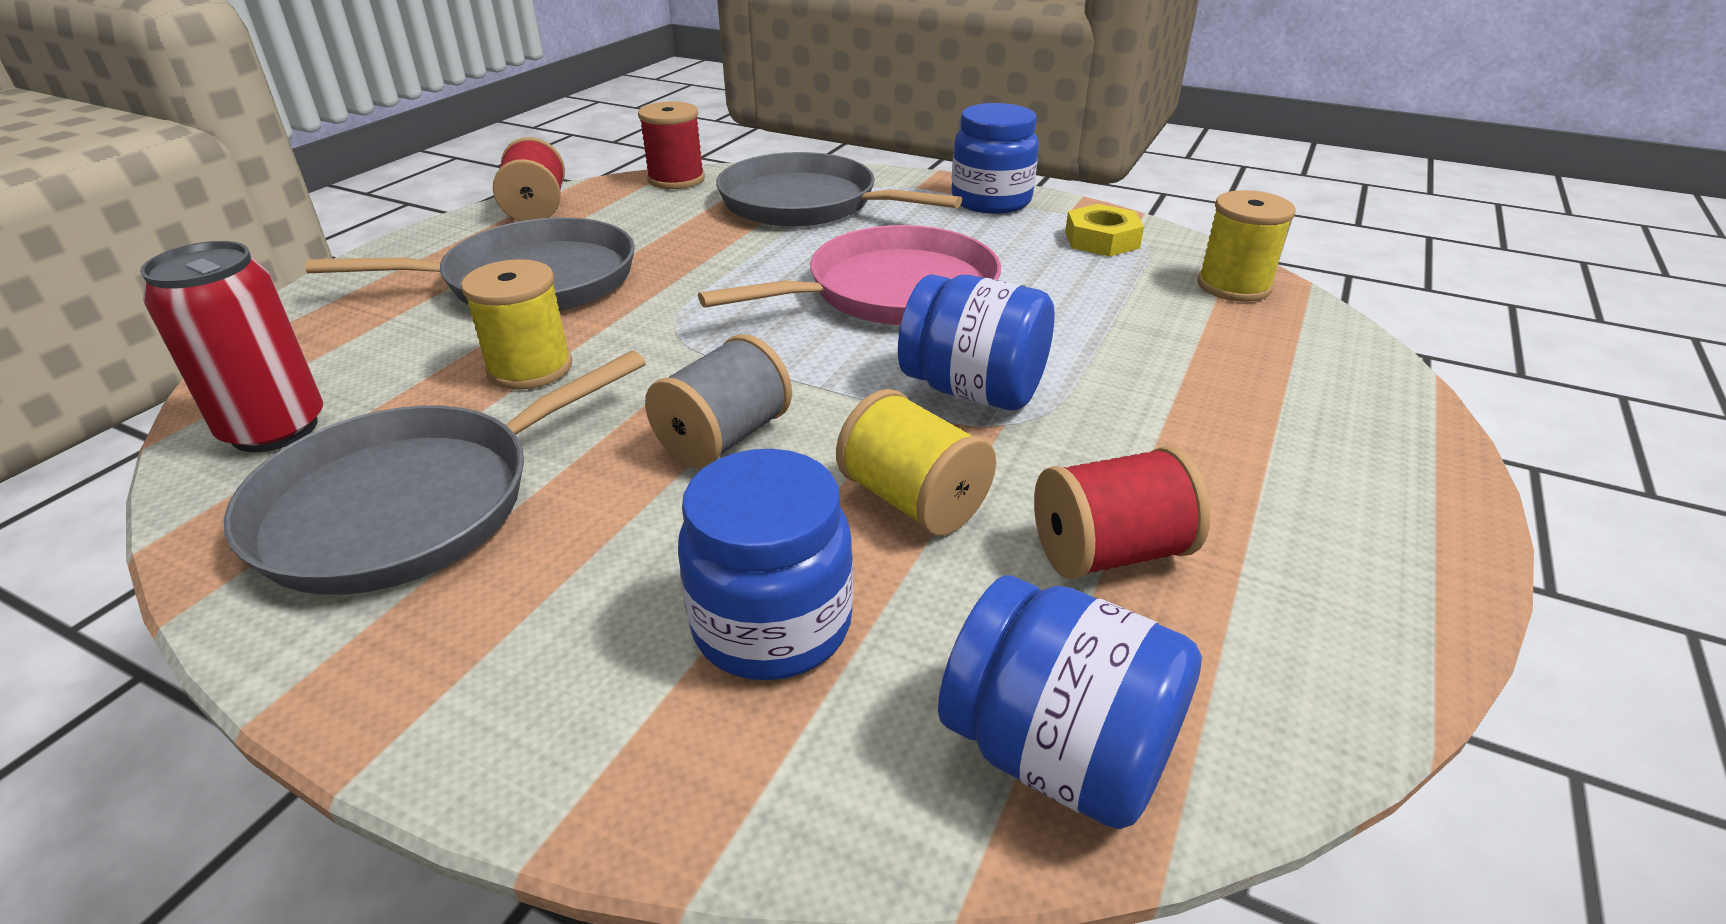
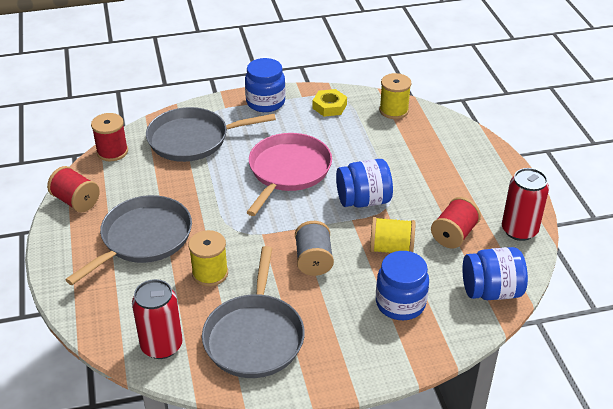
camera: 40 degrees left, 5 degrees up
(1330, 643) = (519, 230): none -> red can

